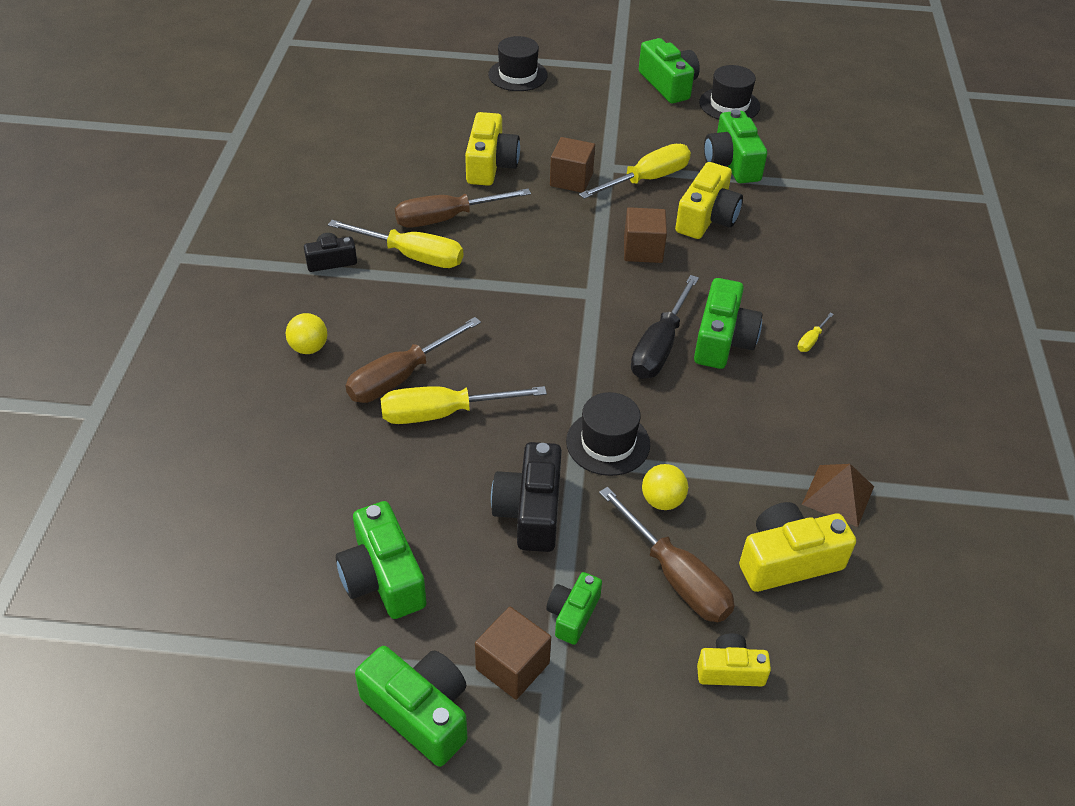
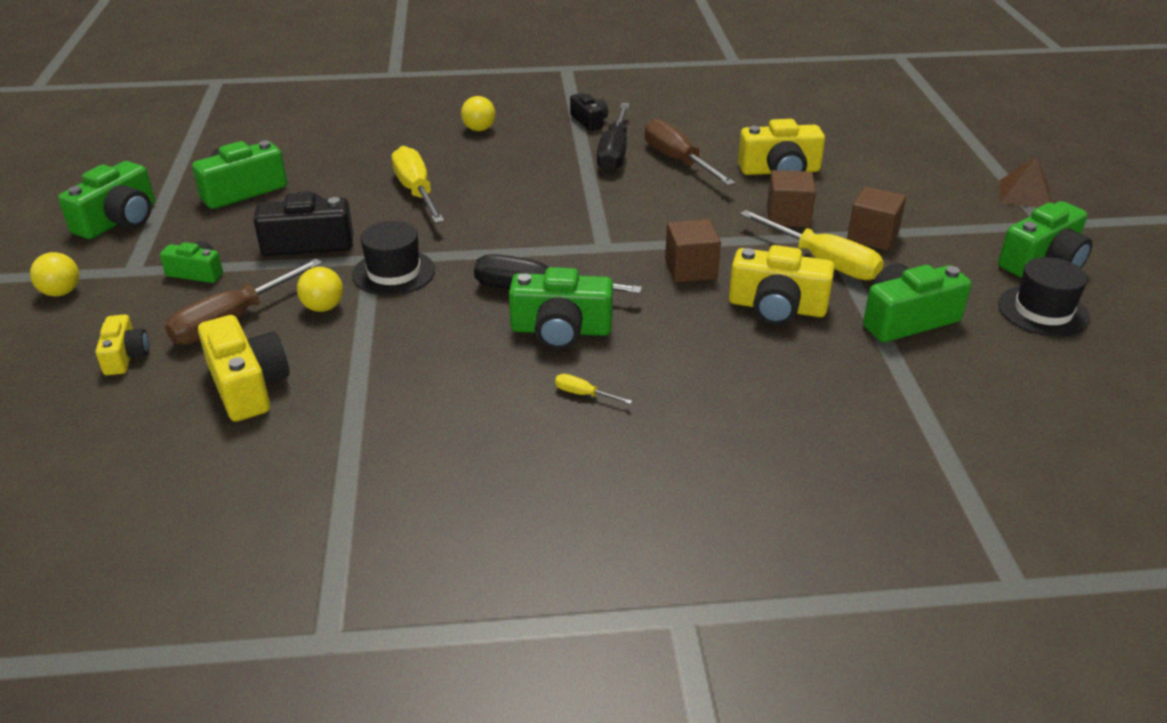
camera: 80 degrees right, 10 degrees down
(400, 377) = (455, 169): brown screwdriver -> none
(412, 256) = (614, 153): yellow screwdriver -> black screwdriver
(512, 666) = (151, 252): brown cube -> brown cube (872, 236)
(517, 75) = (959, 167): black hat -> none
(588, 756) = (61, 292): none -> yellow ball
(838, 495) = (336, 419): brown pyramid -> brown pyramid (1025, 194)

